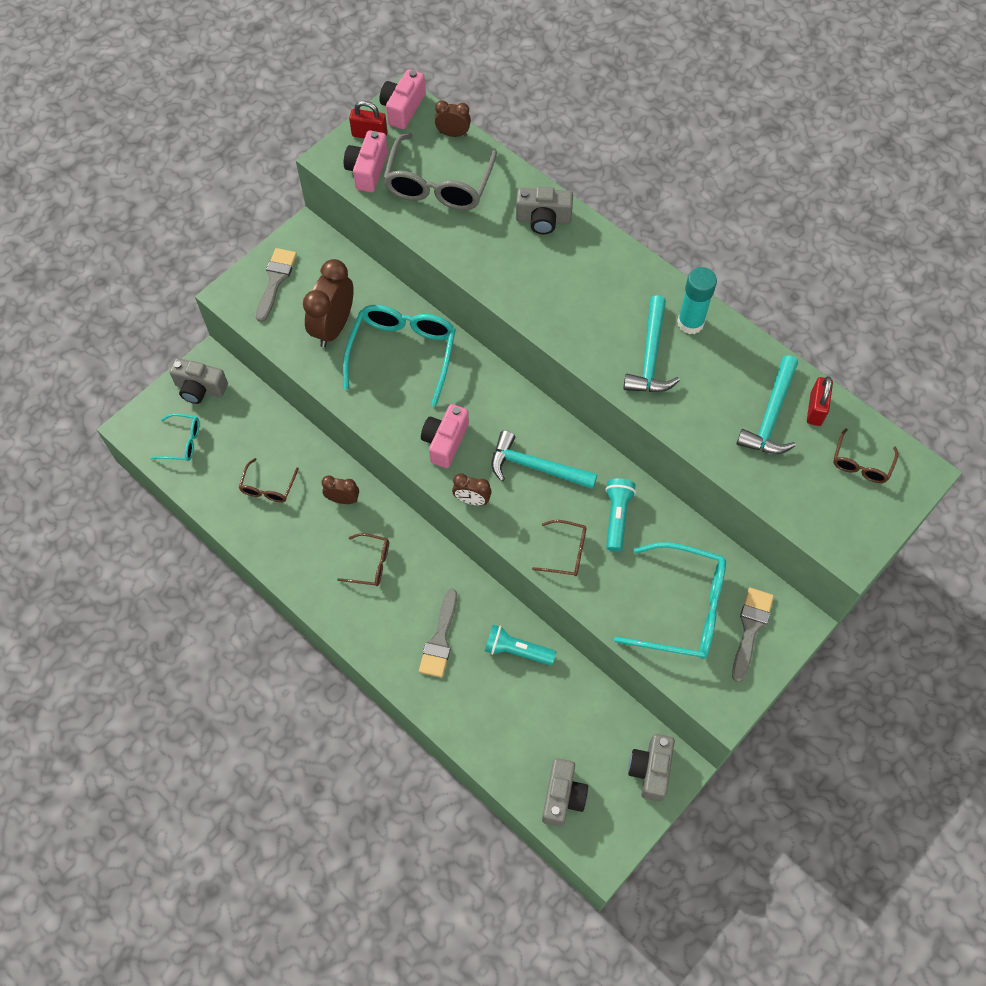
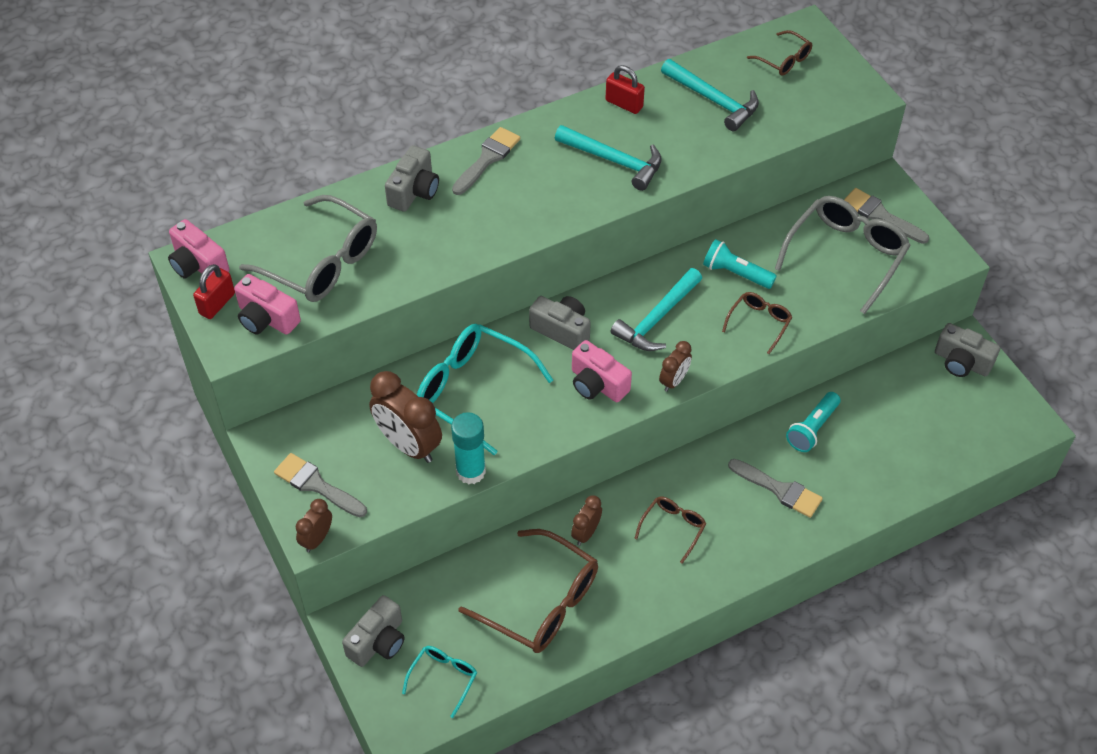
camera: 70 degrees left, 10 degrees down
(268, 487) = (541, 602): brown glasses -> brown glasses, size x1.96
(453, 134) = (260, 231): brown clock -> brown clock (317, 539)
(562, 796) = (970, 437): grey camera -> grey camera (562, 330)
(605, 259) = (487, 159): none -> grey brush
(682, 608) = (845, 256): turquoise glasses -> grey glasses
(690, 323) = (590, 121): turquoise glue stick -> turquoise glue stick (470, 471)
(815, 409) = (719, 69): red padlock -> red padlock (624, 104)

